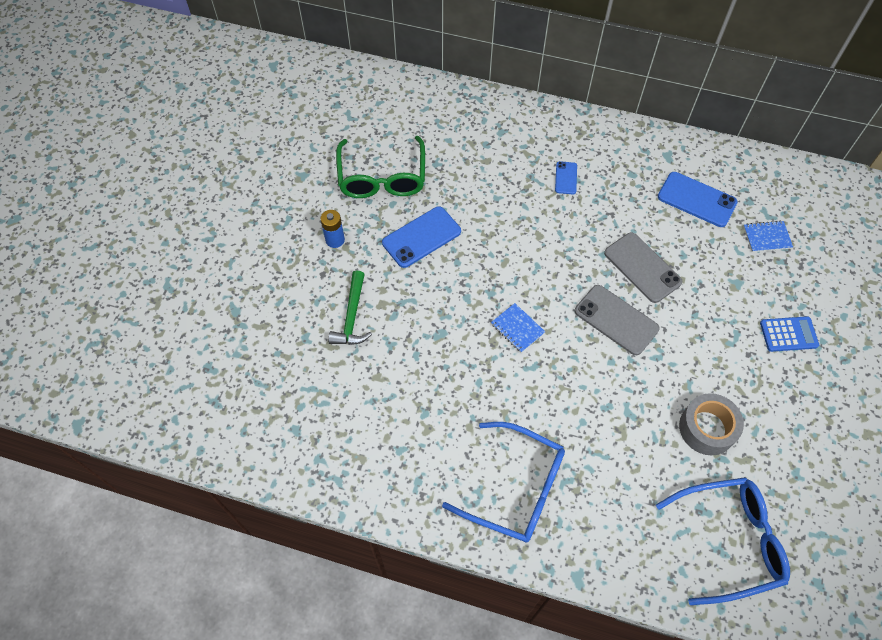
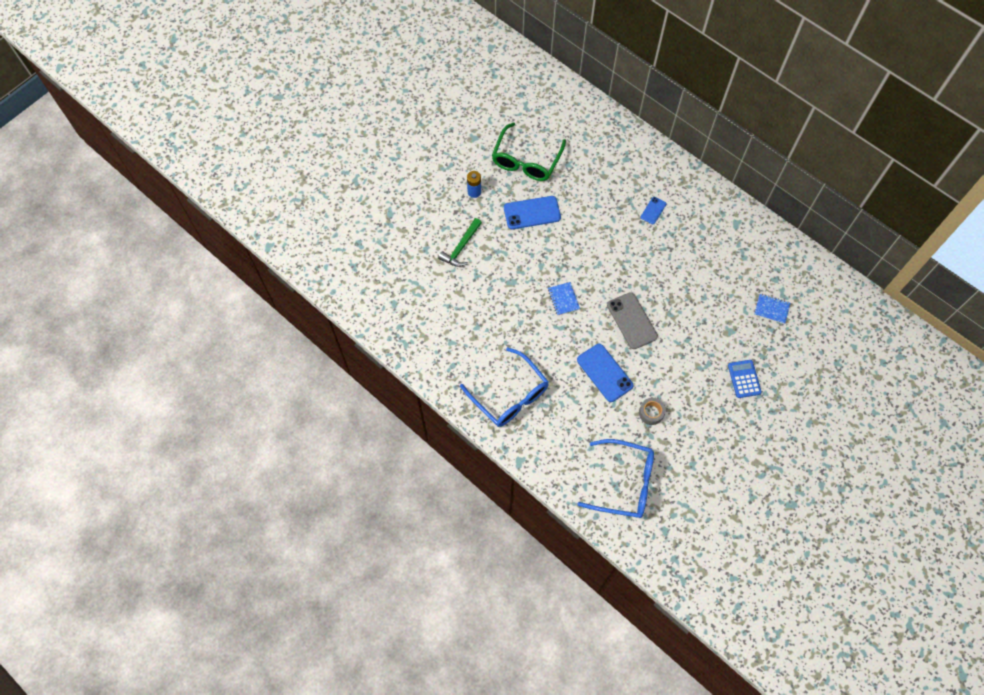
camera: 25 degrees right, 5 degrees up
(642, 267) = (670, 294): grey phone -> none
(697, 199) = (738, 263): blue phone -> blue phone (604, 372)
(707, 428) = (651, 413): grey tape -> grey tape, size x0.64
(788, 334) = (744, 379): blue calculator -> blue calculator turned 120 degrees counterclockwise

